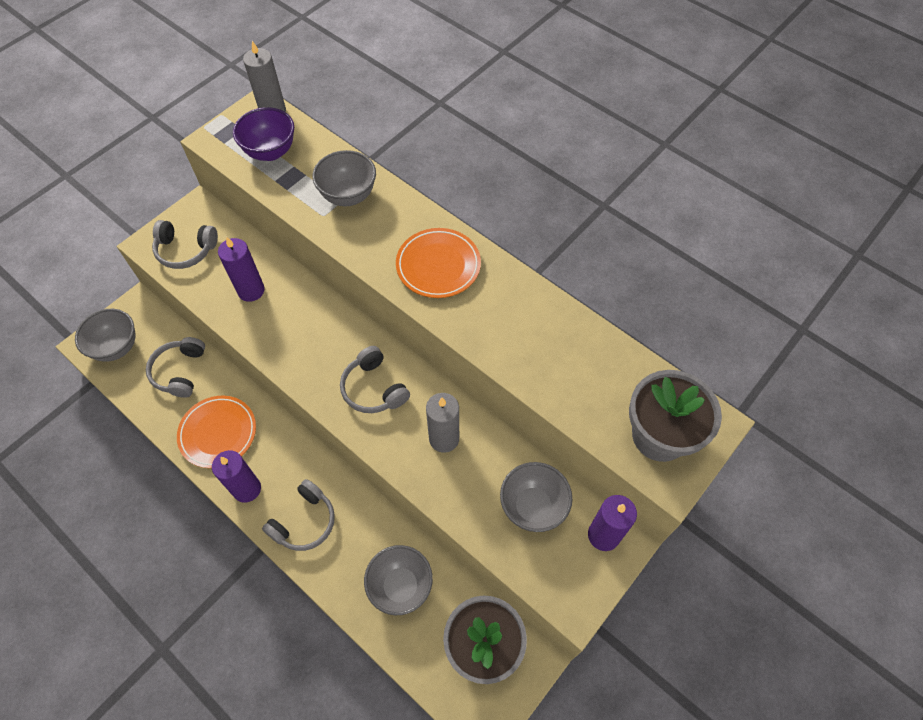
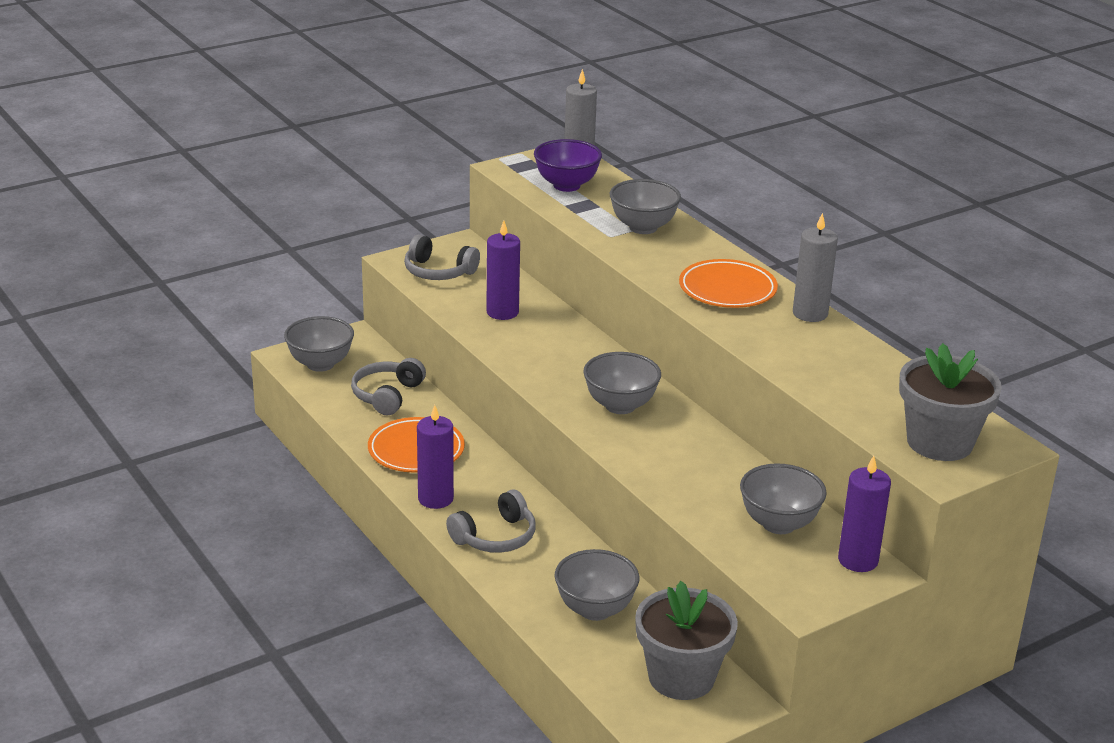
camera: 15 degrees right, 30 degrees down
(374, 388) = (620, 406): grey headphones -> grey bowl
(444, 438) = (690, 456): grey candle -> grey candle (810, 313)

